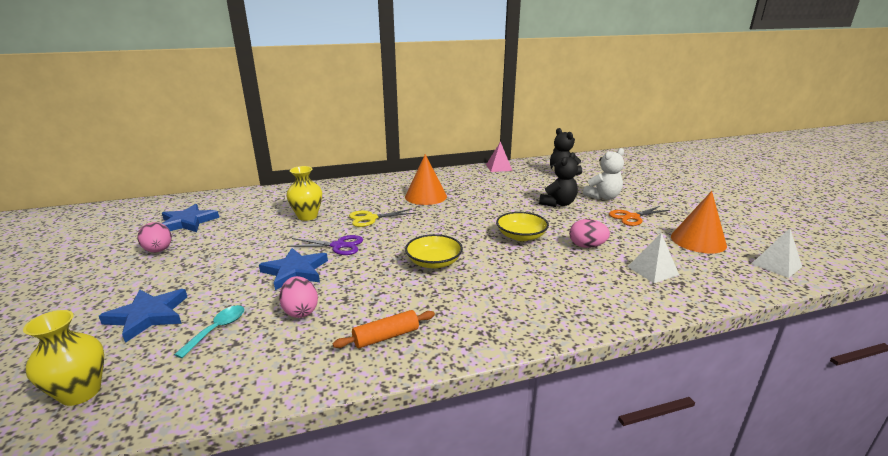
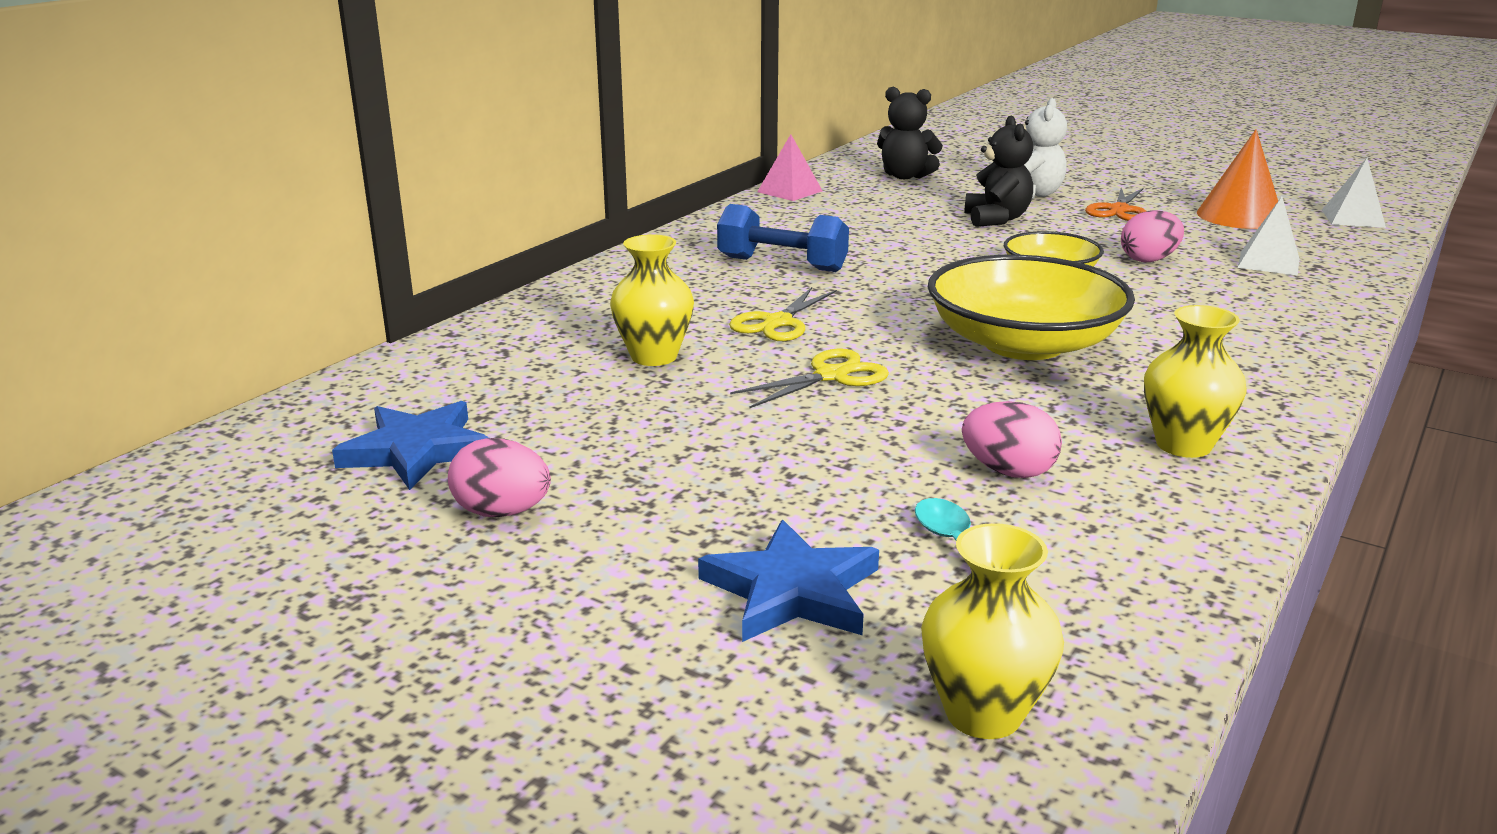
camera: 40 degrees left, 0 degrees up
(295, 271) = (860, 433): blue star -> none
(338, 246) = (831, 376): purple scissors -> yellow scissors
(386, 336) = (1183, 445): orange rolling pin -> yellow vase
(425, 196) = (782, 264): orange cone -> blue dumbbell
(434, 262) = (1023, 344): yellow bowl -> yellow bowl, size x1.78

